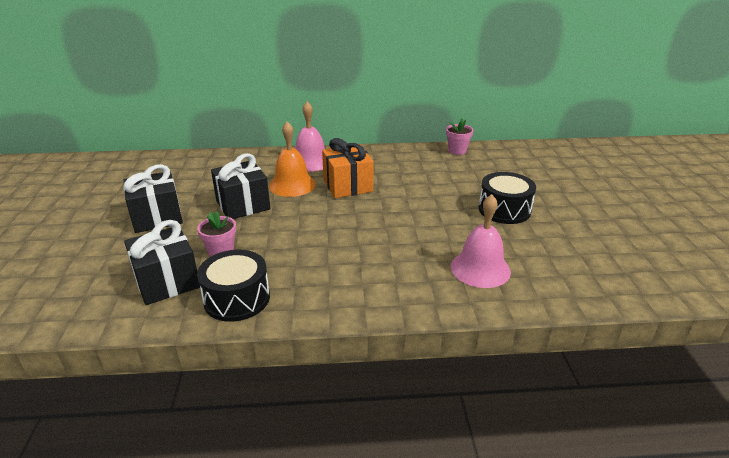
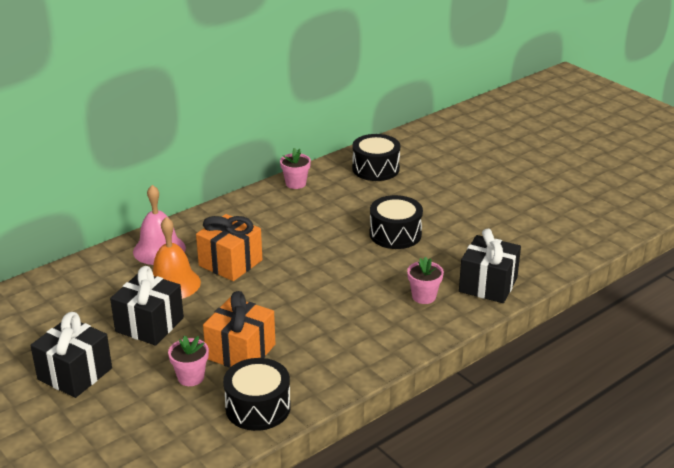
camera: 35 degrees left, 0 degrees up
(167, 281) = (175, 423): black gift -> black gift (488, 285)
(278, 249) = (241, 351): none -> orange gift
(480, 269) = (424, 296): pink bell -> pink flower pot
(535, 159) = (375, 169): none -> black drum

